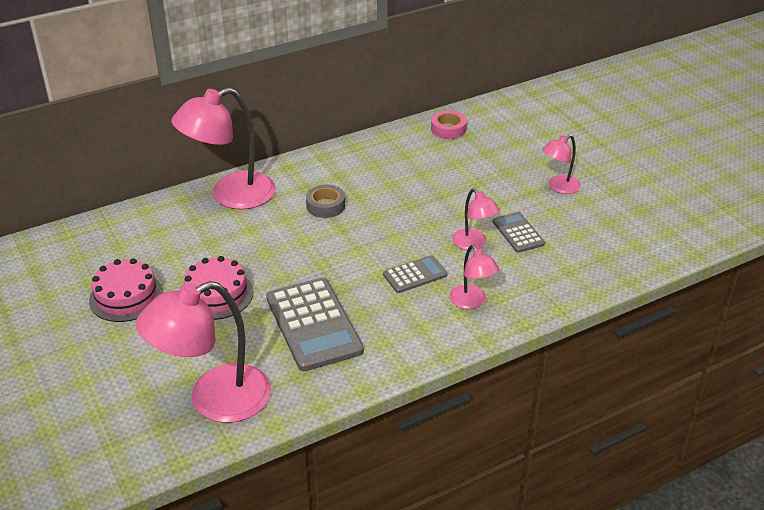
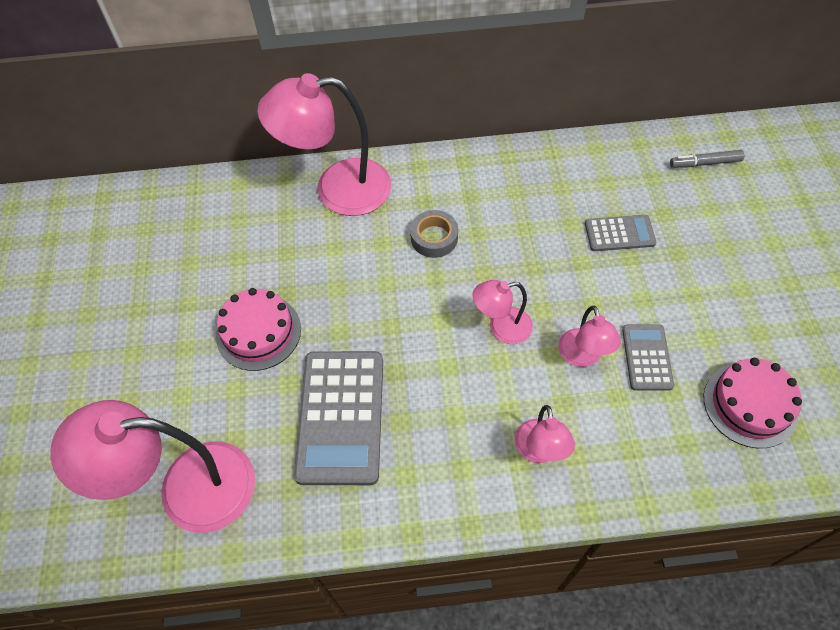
camera: 25 degrees right, 20 degrees up
(126, 296) = (167, 302): pink cake -> pink cake (750, 404)
(415, 275) = (490, 382): grey calculator -> grey calculator (619, 234)
(448, 129) = (632, 160): pink tape -> none
(500, 119) = (705, 163): none -> grey marker
(559, 187) = (733, 298): pink lamp -> pink lamp (501, 328)

